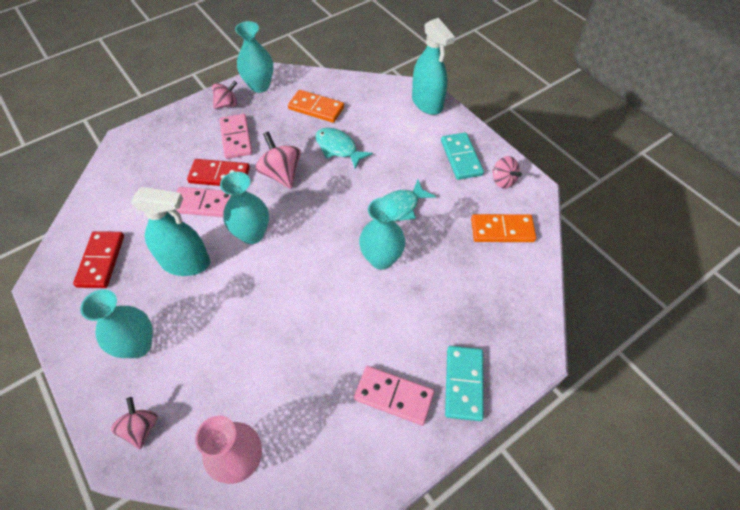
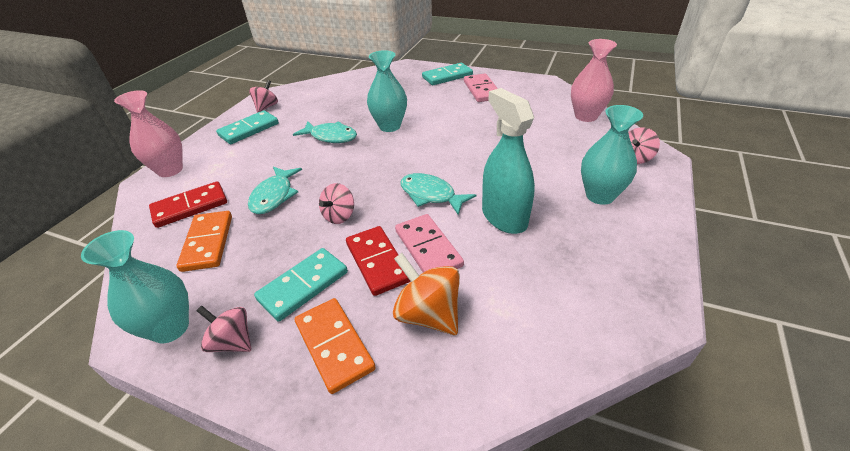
camera: 120 degrees left, 15 degrees down
(101, 261) = (577, 281): red domino -> red domino (190, 207)
(161, 179) = (428, 314): none -> orange spinning top
(236, 138) = (303, 285): pink domino -> turquoise domino
(252, 234) = (431, 195): turquoise vase -> turquoise fish
(281, 174) = (339, 216): pink spinning top -> pink spinning top, size x0.66
(427, 103) = (170, 170): turquoise spray bottle -> pink vase
(502, 230) = (319, 95): orange domino -> orange domino (334, 345)

